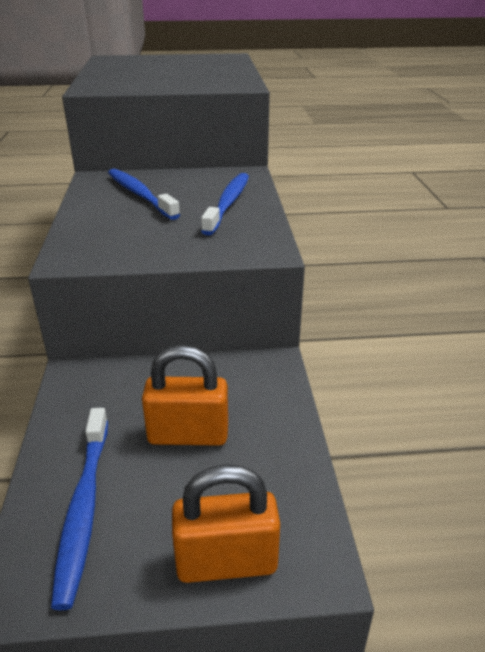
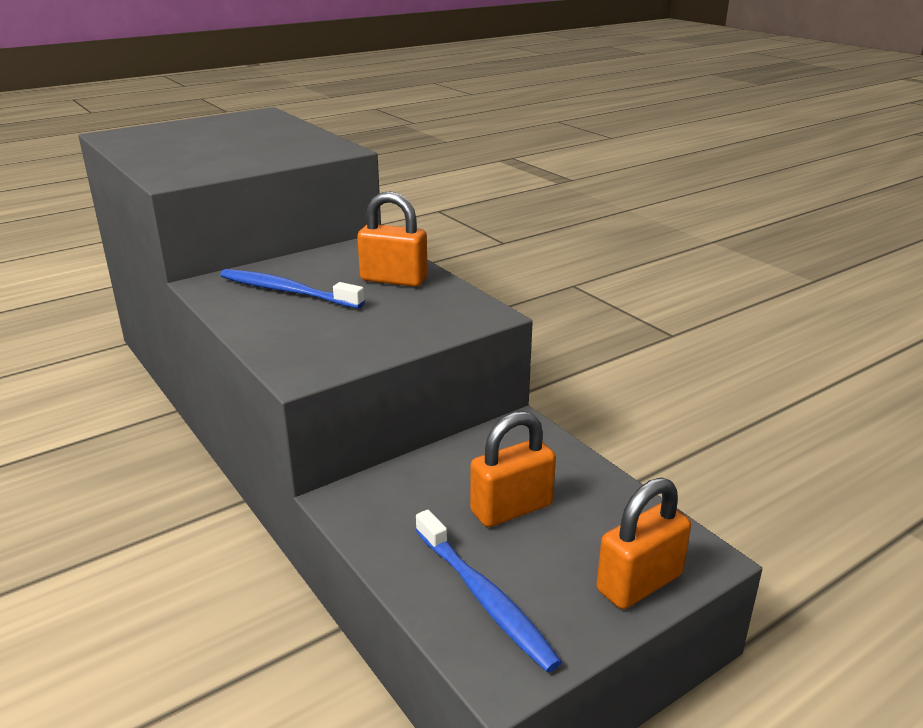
camera: 30 degrees left, 5 degrees down
(228, 203) = (394, 280): blue toothbrush -> orange padlock

